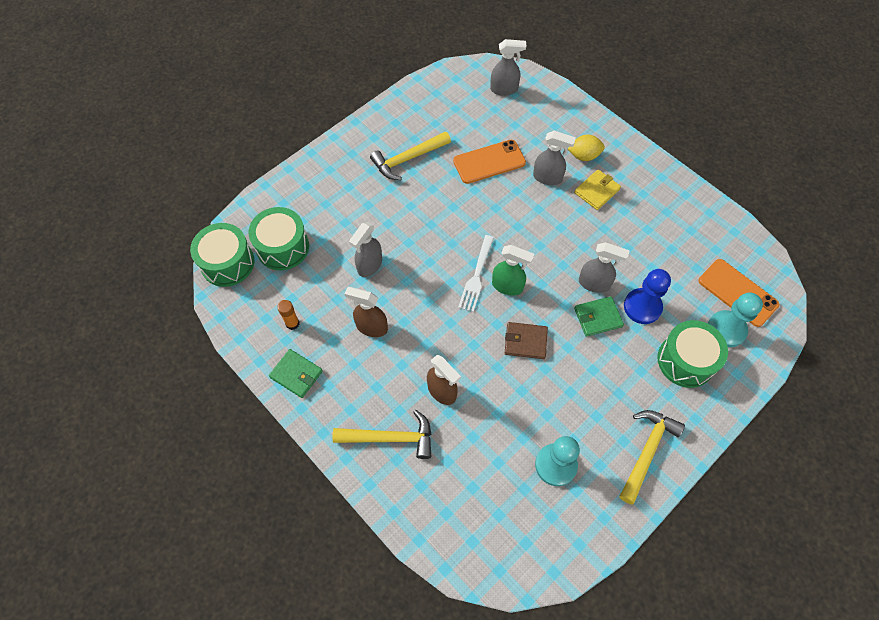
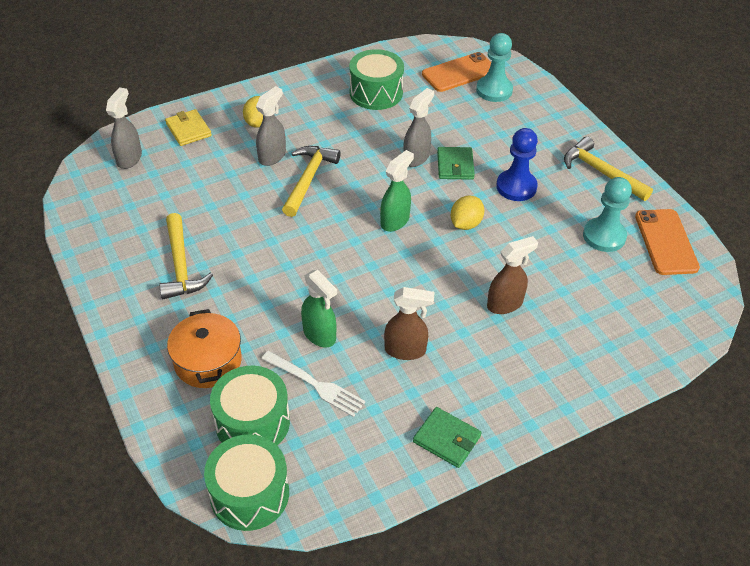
camera: 75 degrees left, 15 degrees down
(292, 323) = (373, 431): orange glue stick -> none
(296, 374) = (447, 439): green wallet -> green wallet turned 75 degrees clockwise
(326, 205) = (208, 361): none -> orange pot
(369, 265) = (319, 335): grey spray bottle -> green spray bottle
(371, 327) = (405, 350): brown spray bottle -> brown spray bottle turned 120 degrees counterclockwise
(390, 438) = (550, 361): yellow hammer -> yellow hammer (308, 179)
(476, 276) = (373, 242): white fork -> white fork (315, 385)
(489, 162) = (226, 196): orange phone -> orange phone (666, 242)
(525, 342) = (465, 224): brown wallet -> yellow lemon
(597, 191) = (307, 126): yellow wallet -> yellow wallet (188, 130)
(642, 307) = (453, 133): blue pawn -> blue pawn (516, 187)
(686, 360) = (517, 123): green drum -> green drum (376, 93)

